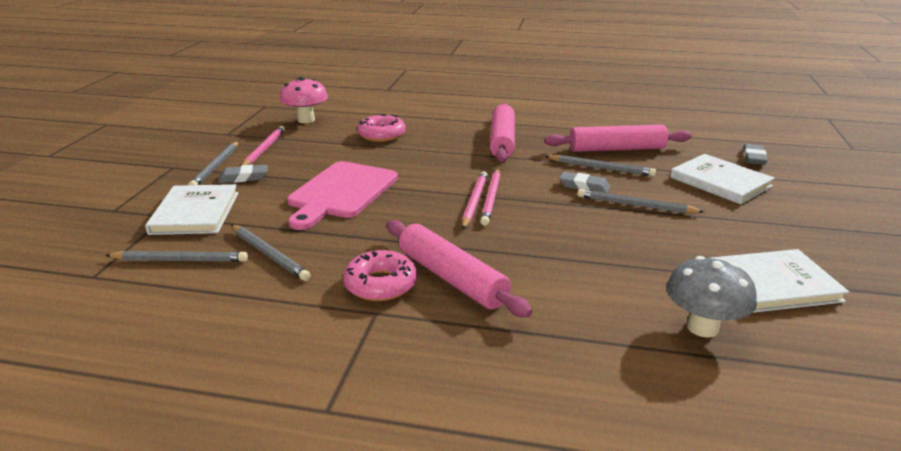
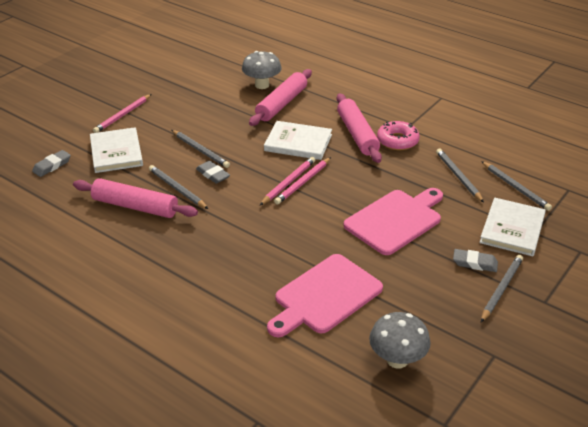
camera: 155 degrees left, 10 degrees up
(180, 260) = (515, 187): grey pencil -> grey pencil turned 150 degrees counterclockwise
(263, 149) = (454, 306): pink pencil -> pink pencil (123, 115)
(306, 120) = (397, 360): pink mushroom -> grey mushroom
(381, 135) = (325, 296): pink donut -> pink cutting board
(502, 141) = (217, 248): pink rolling pin -> pink rolling pin (282, 104)
(773, 284) = (201, 91): white book -> white book (298, 143)

